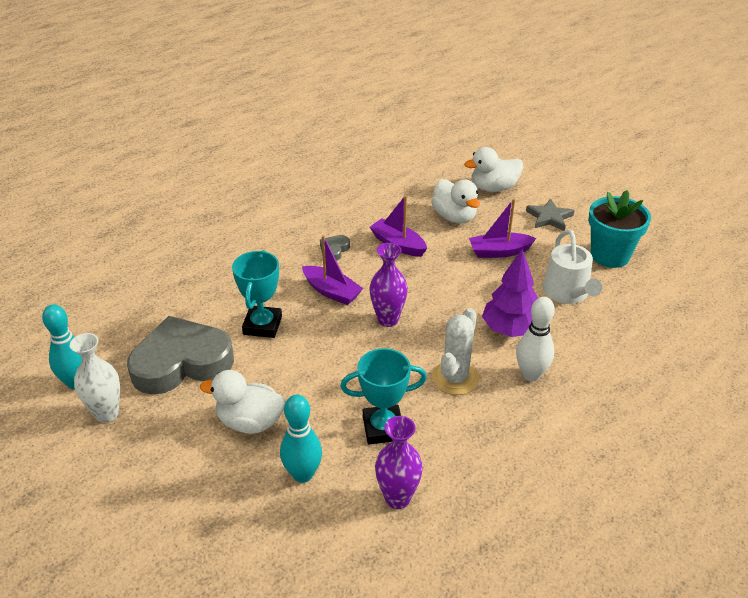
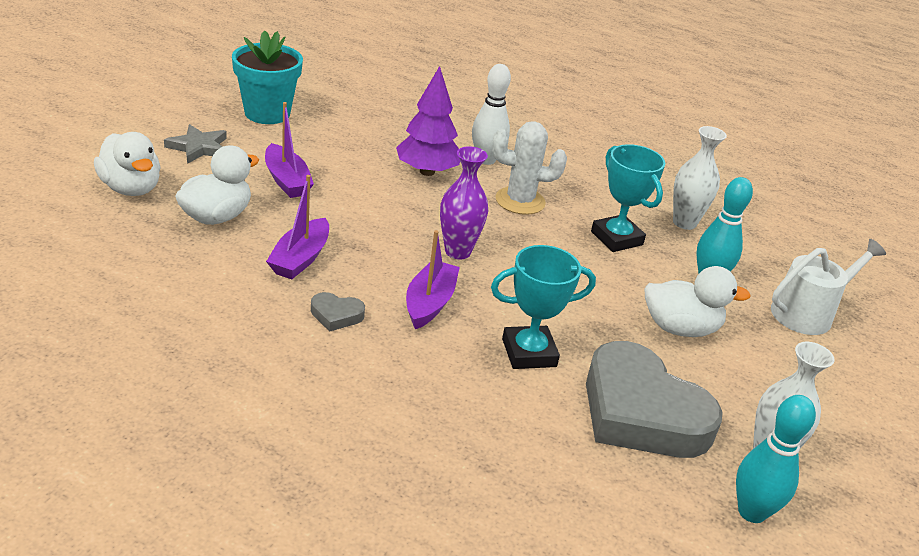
camera: 115 degrees left, 5 degrees down
(250, 422) = (680, 328): white duck -> white duck turned 75 degrees counterclockwise
(397, 498) = (684, 223): purple vase -> white vase
(567, 293) = (348, 139): white watering can -> white watering can (807, 313)

